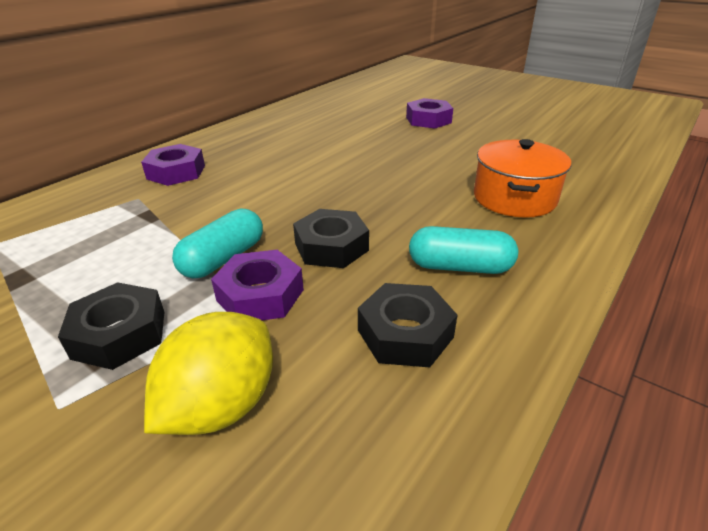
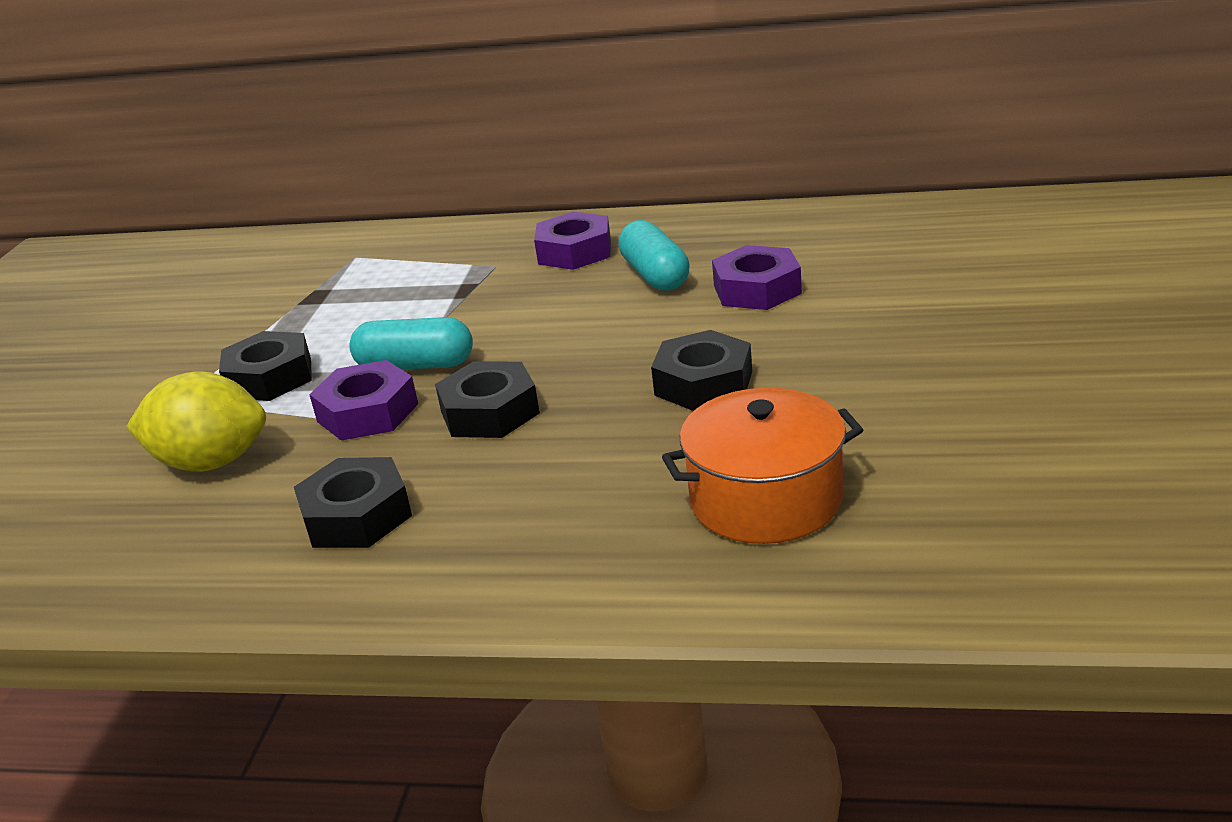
camera: 65 degrees right, 5 degrees down
(387, 182) = (703, 383): none -> black nut
(428, 120) = (1011, 328): purple nut -> purple nut (757, 289)
(460, 267) = (515, 510): turquoise capsule -> turquoise capsule (655, 275)

